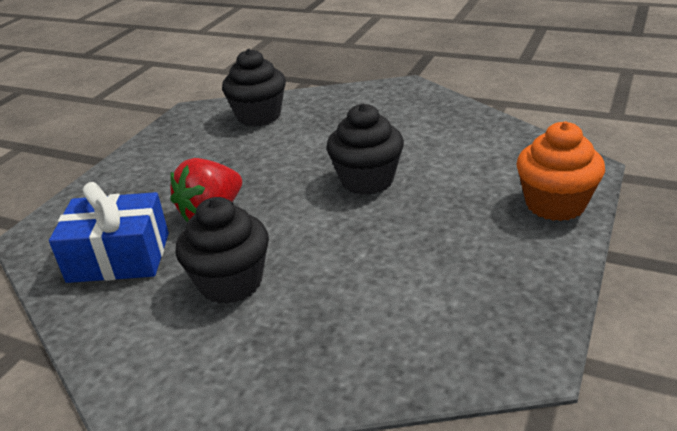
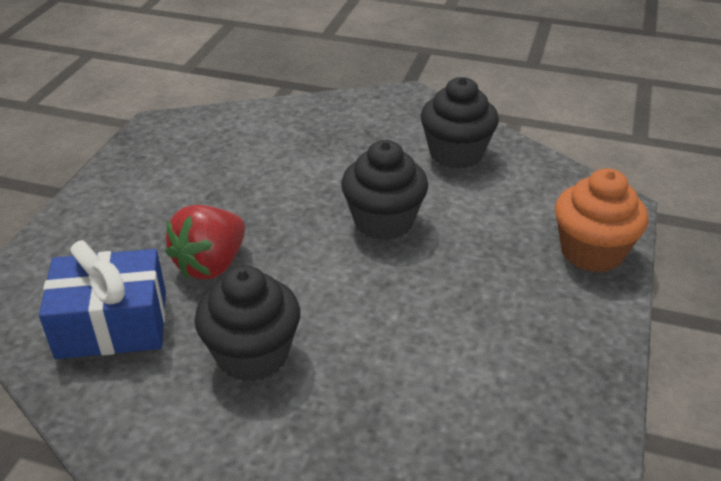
camera: 10 degrees left, 5 degrees up
(259, 116) = (241, 133): black cupcake -> black cupcake (456, 153)

